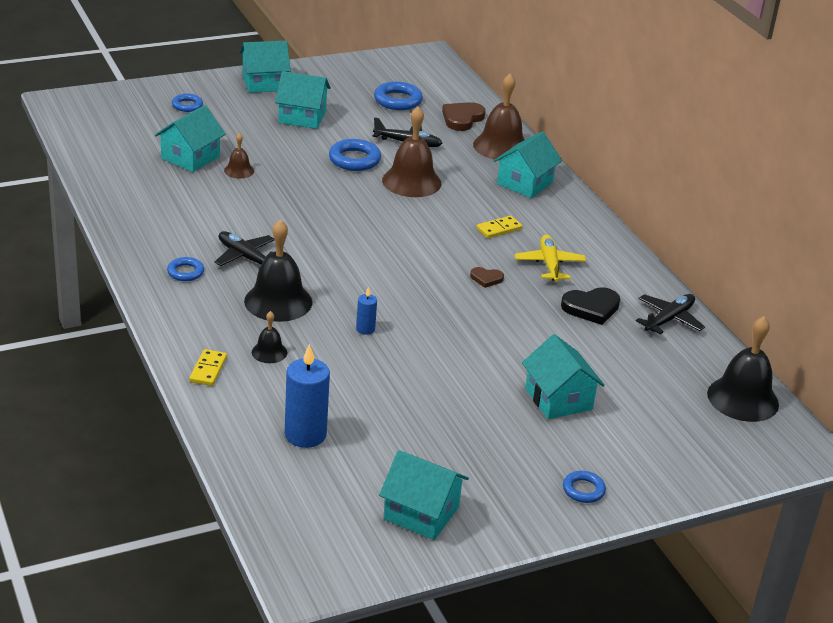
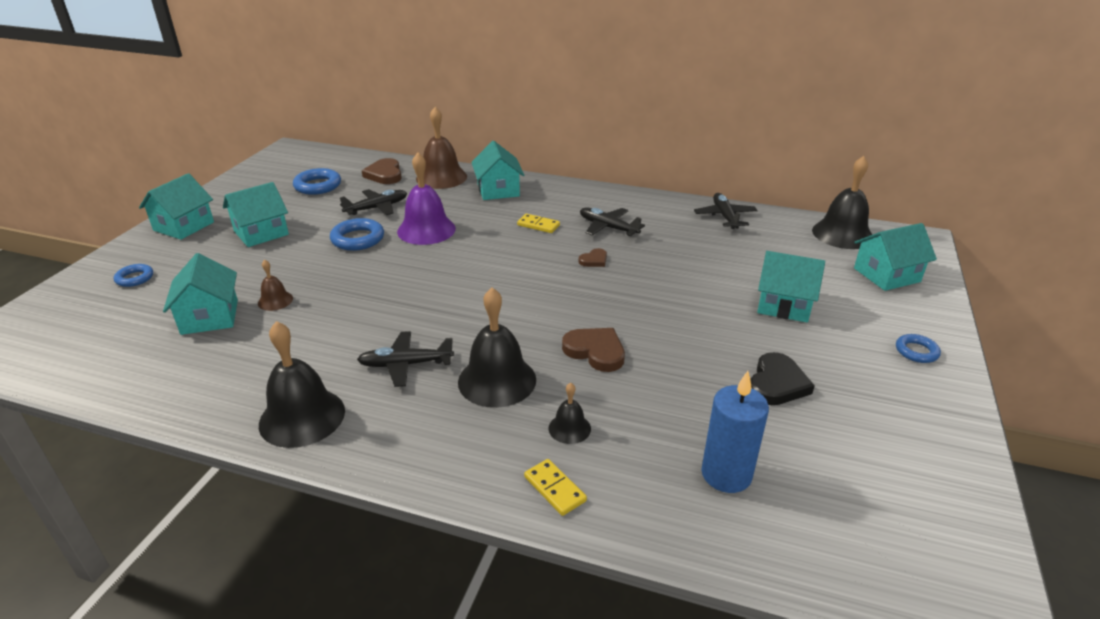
camera: 45 degrees left, 0 degrees up
(151, 246) = (302, 417): none -> black bell
(185, 272) = (376, 416): blue ring -> none
(365, 329) = (595, 351): blue candle -> brown heart
(411, 181) = (426, 230): brown bell -> purple bell
(421, 513) = (904, 460): turquoise house -> turquoise house (886, 275)
(499, 229) = (538, 225): yellow domino -> yellow domino turned 75 degrees counterclockwise
(549, 264) = (608, 227): yellow plane -> black plane
(591, 308) = (680, 237): black heart -> black heart (777, 383)

